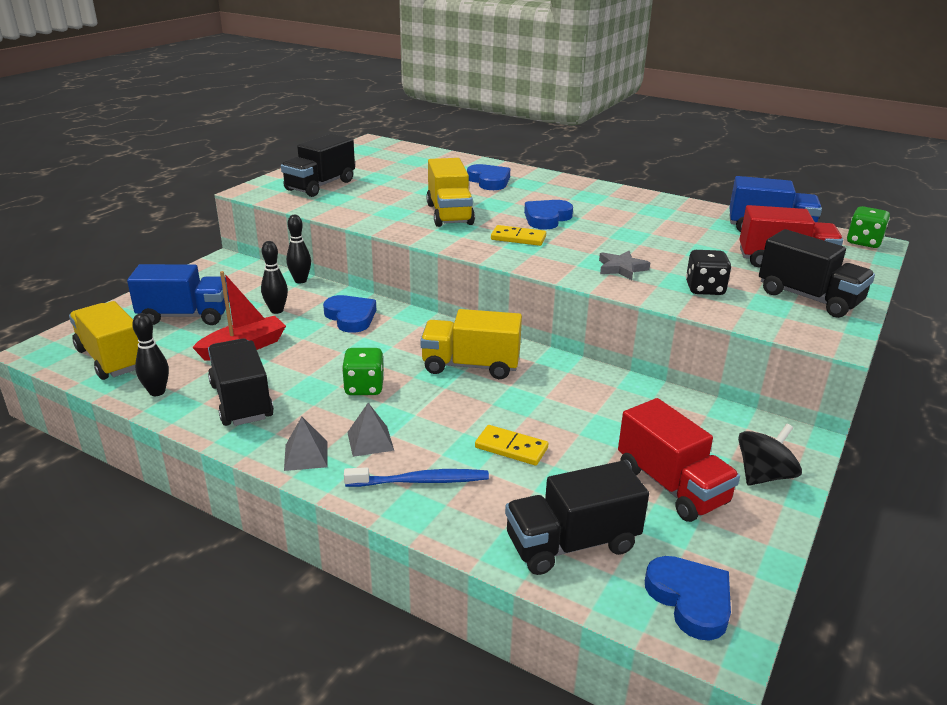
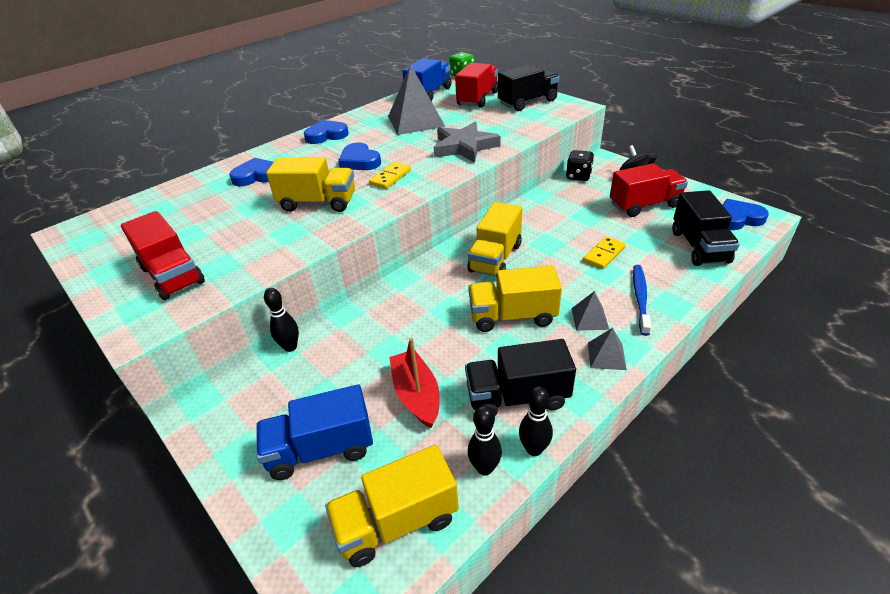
camera: 70 degrees left, 10 degrees up
(185, 316) = (321, 449): blue truck -> blue truck turned 120 degrees counterclockwise
(276, 310) = (348, 367): black bowling pin -> black bowling pin (534, 449)
(320, 185) = (172, 275): black truck -> red truck
(350, 317) = (388, 316): blue heart -> blue heart (326, 135)
(364, 387) = (512, 316): green dice -> yellow truck
(621, 268) = (464, 147): grey star -> grey star, size x1.80
(673, 232) = (416, 121): none -> grey pyramid
(704, 289) = (505, 127): black dice -> black dice (578, 176)

